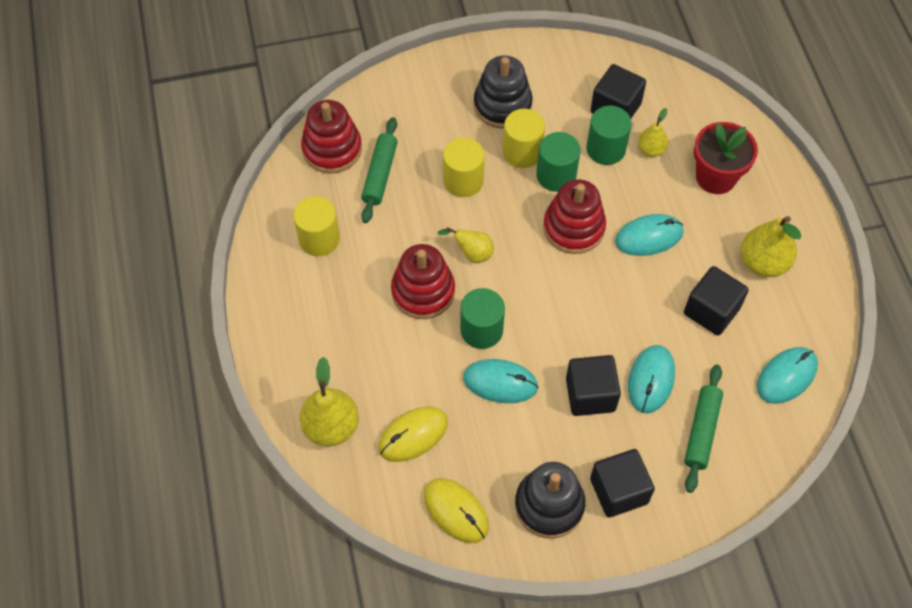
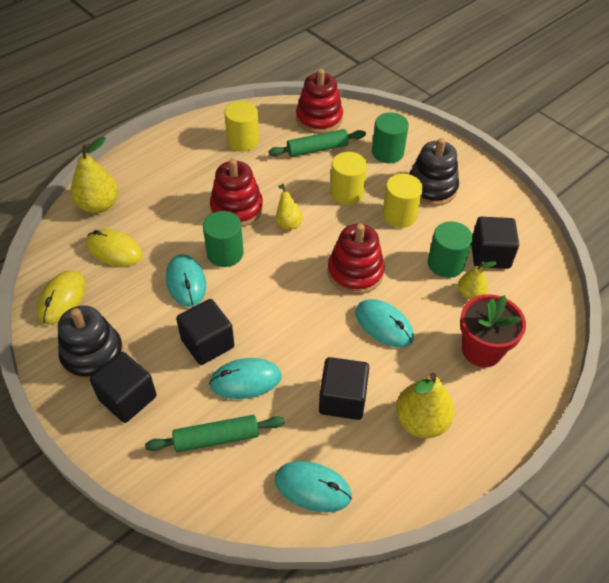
camera: 60 degrees right, 10 degrees down
(556, 175) = (395, 243): green cylinder -> green cylinder (387, 152)

